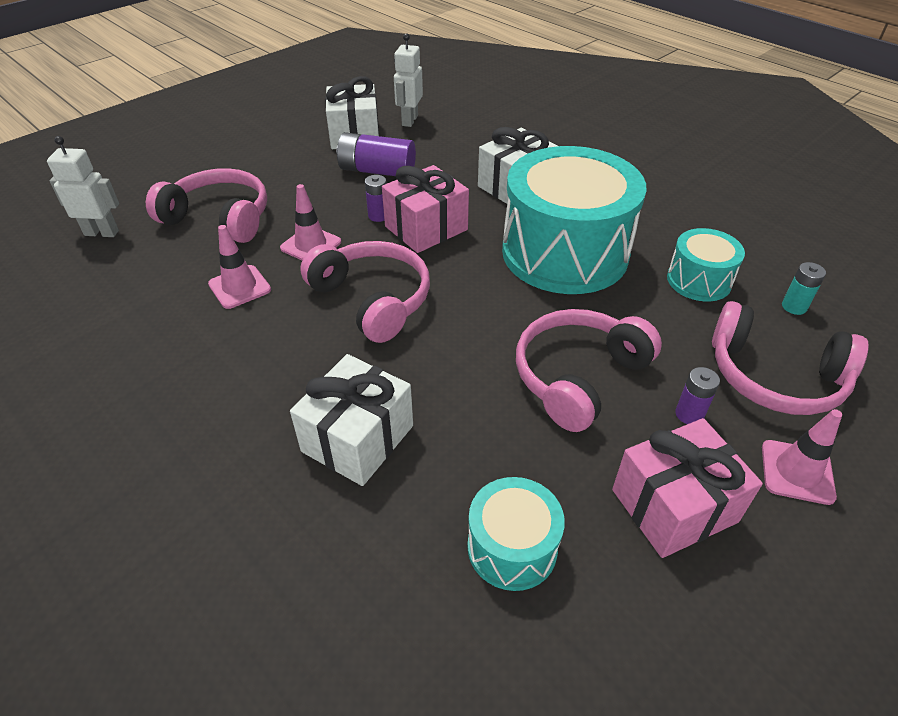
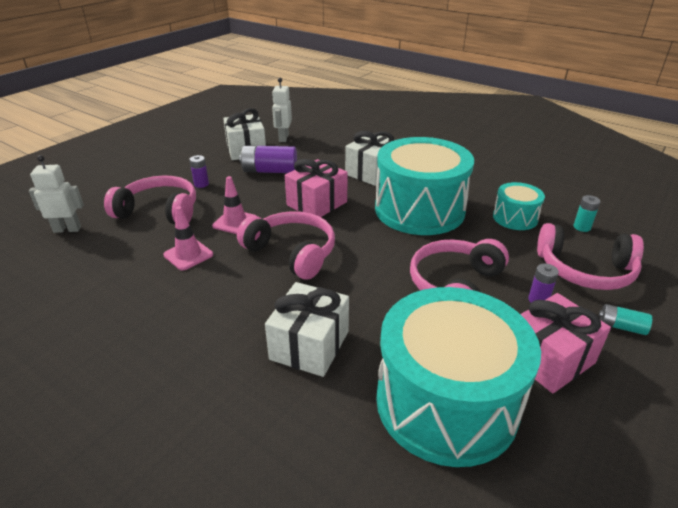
camera: 10 degrees left, 10 degrees down
(378, 216) = (279, 199): purple battery -> purple battery (201, 184)
(512, 547) = (446, 402): turquoise drum -> turquoise drum, size x2.10
(797, 472) = (621, 326): pink traffic cone -> turquoise battery

